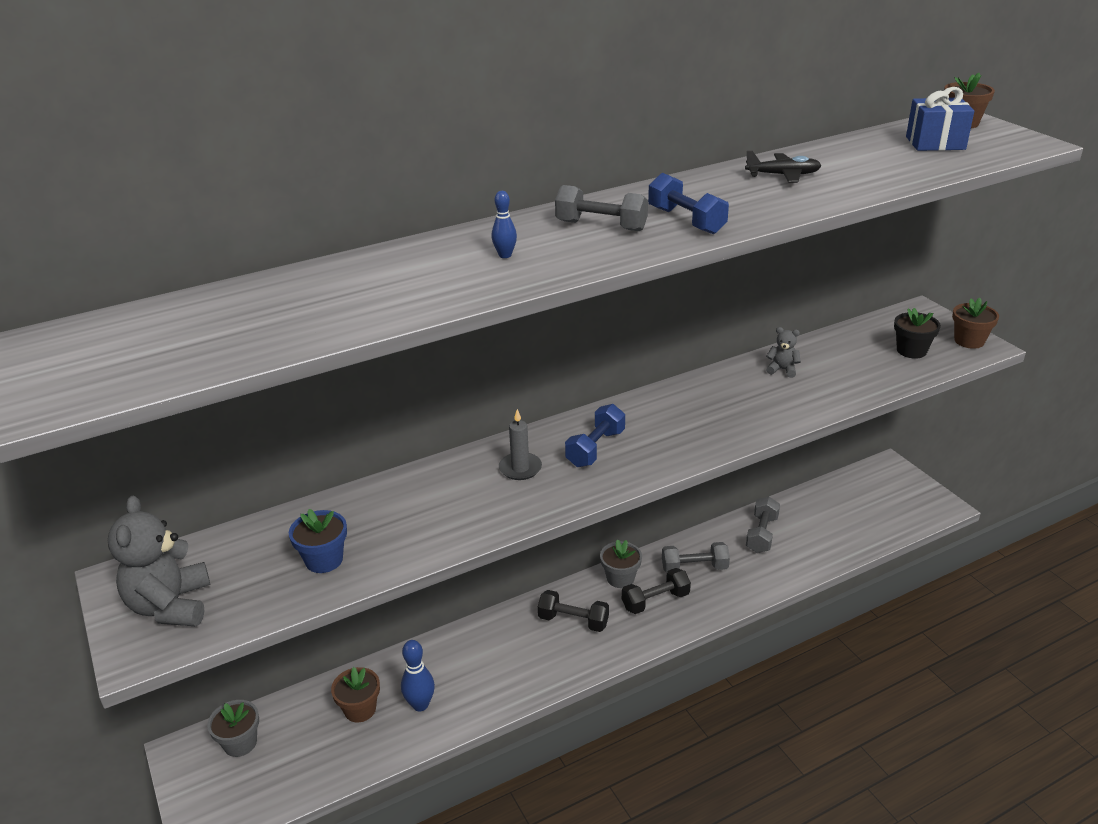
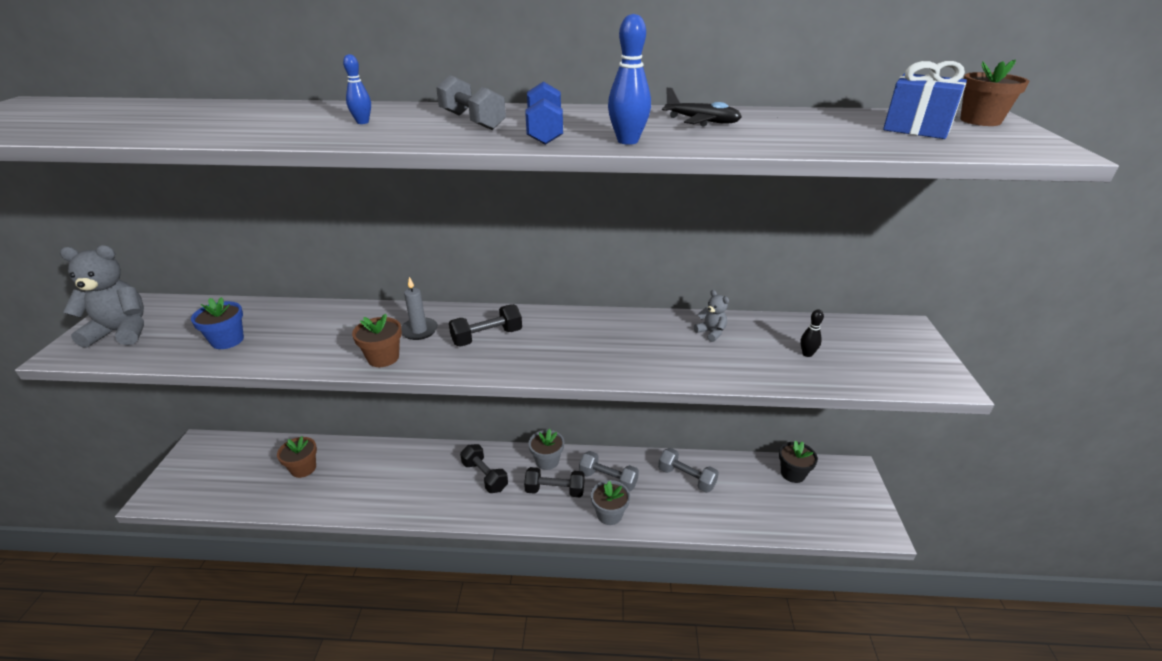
camera: 30 degrees right, 0 degrees up
(171, 606) = (121, 332): grey teddy bear -> grey teddy bear turned 60 degrees clockwise
(240, 743) = (227, 454): grey flower pot -> grey flower pot (609, 514)
(420, 705) = (337, 484): blue bowling pin -> blue bowling pin (627, 141)
(595, 448) = (487, 337): blue dumbbell -> black dumbbell
(761, 534) = (686, 478): grey dumbbell -> grey dumbbell turned 75 degrees clockwise
(872, 360) = (807, 354): none -> black bowling pin
(911, 351) = (858, 359): black flower pot -> black flower pot (792, 473)
(969, 341) = (934, 371): brown flower pot -> brown flower pot (383, 358)

